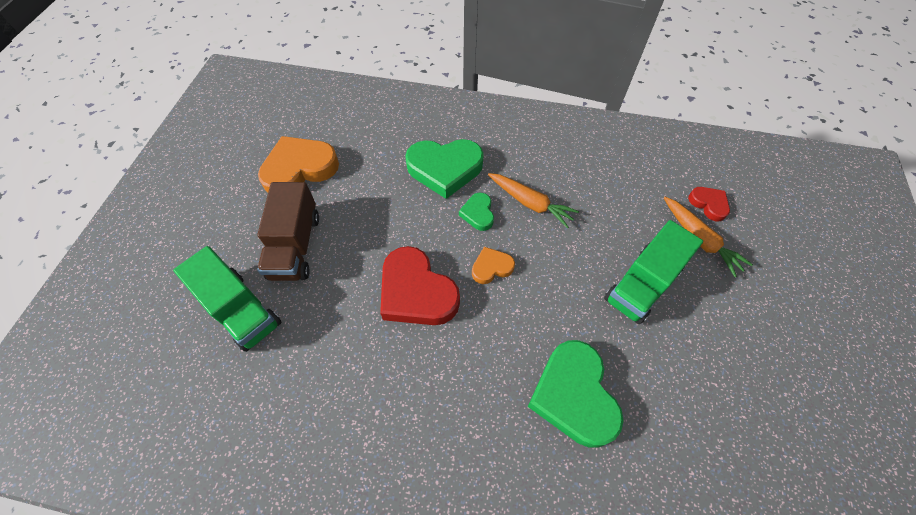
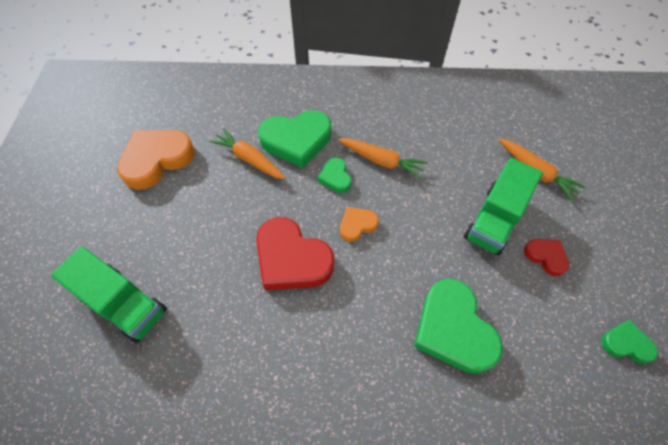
camera: 10 degrees left, 0 degrees up
(295, 246) = (166, 233): brown truck -> none
(392, 182) = (249, 159): none -> orange carrot
(708, 204) = (537, 140): red heart -> red heart (545, 257)
(766, 446) = (625, 344): none -> green heart

